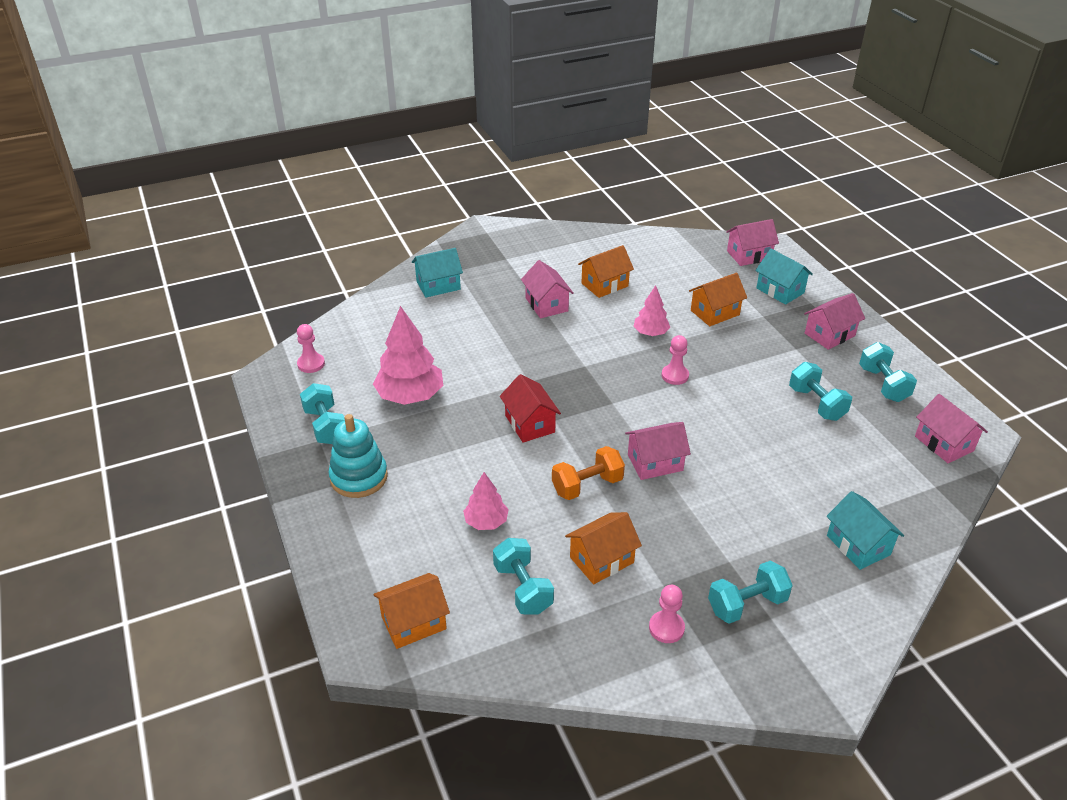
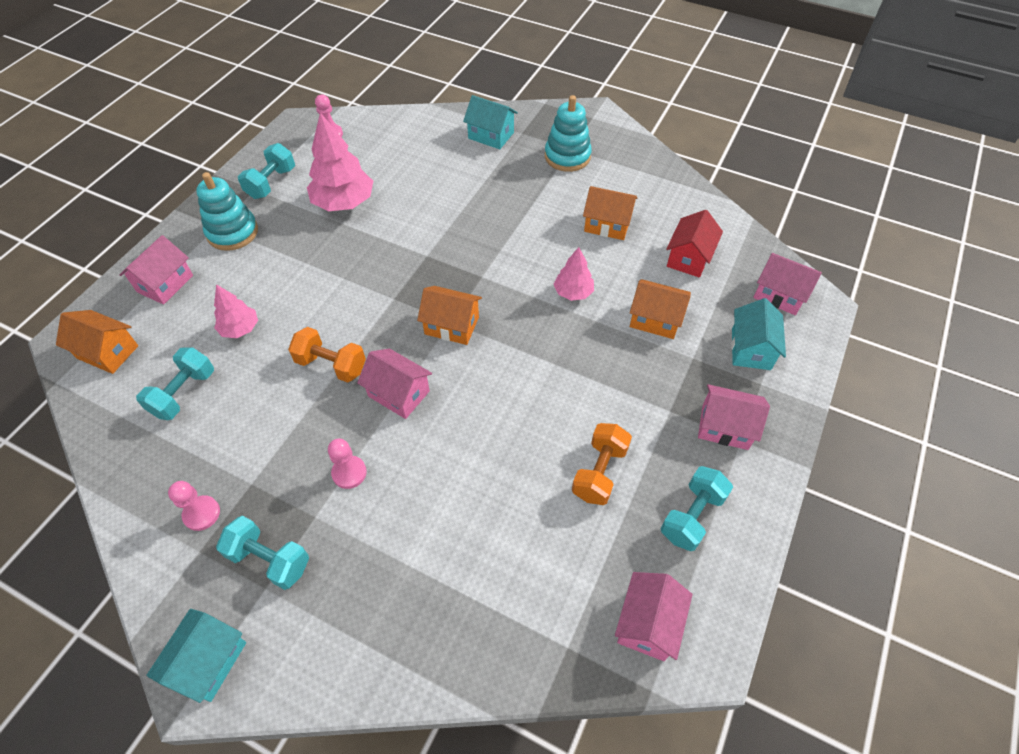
camera: 50 degrees right, 15 degrees up
(512, 264) = (567, 156): none -> turquoise stacking toy
(530, 424) = (374, 286): red house -> red house (689, 258)
(546, 304) = (537, 207): pink house -> pink house (165, 283)
(601, 560) = (250, 425): orange house -> orange house (451, 325)
(675, 375) = (530, 342): pink pawn -> pink pawn (349, 473)
(816, 403) = (599, 472): turquoise dumbbell -> orange dumbbell
(858, 545) = (416, 615): turquoise house -> turquoise house (209, 661)

